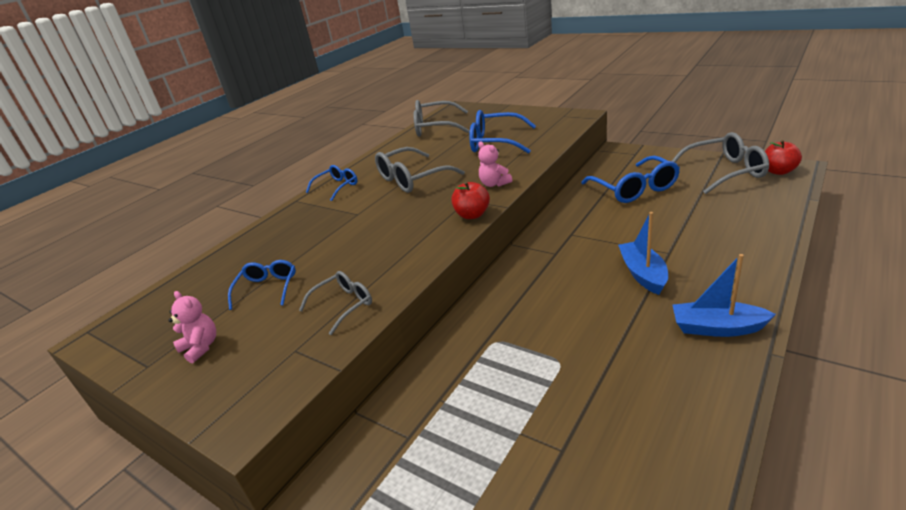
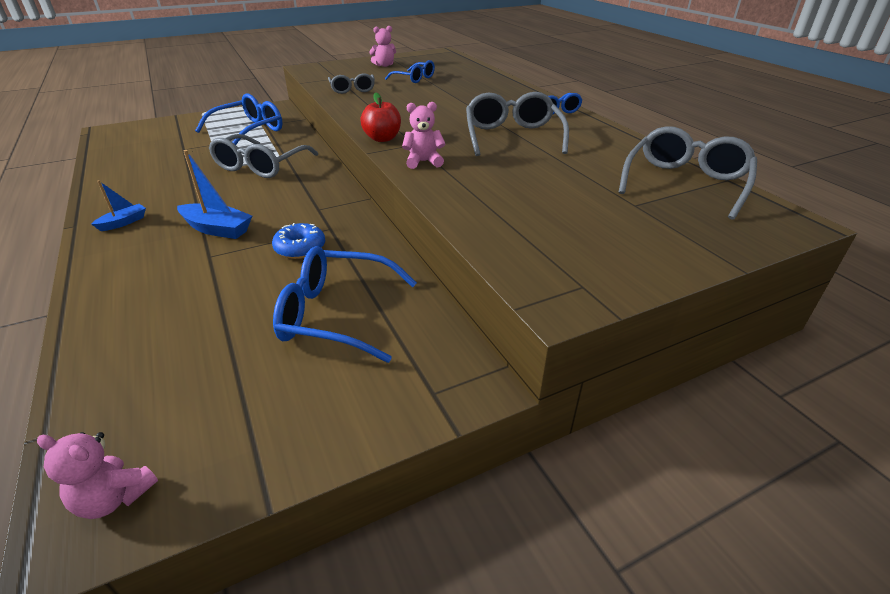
camera: 115 degrees right, 5 degrees up
(496, 142) = (546, 198): blue glasses -> blue glasses (248, 131)
(606, 230) = (300, 248): none -> blue donut
(717, 328) = (123, 222): blue boat -> blue boat, size x0.60
(724, 172) = (226, 431): grey glasses -> grey glasses (261, 166)
(778, 171) = (114, 497): red apple -> pink teddy bear

